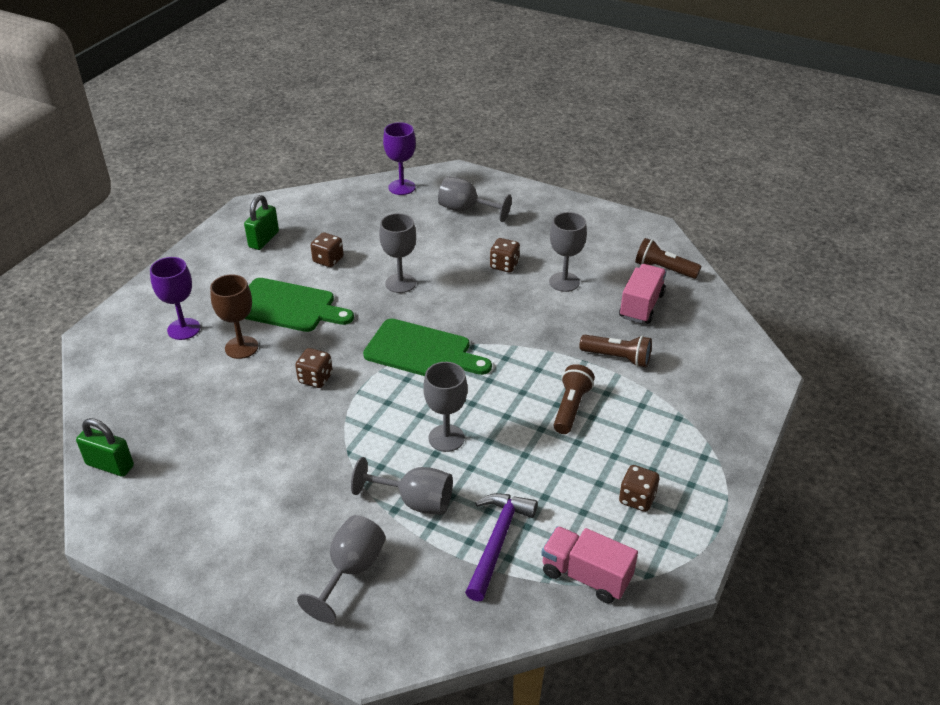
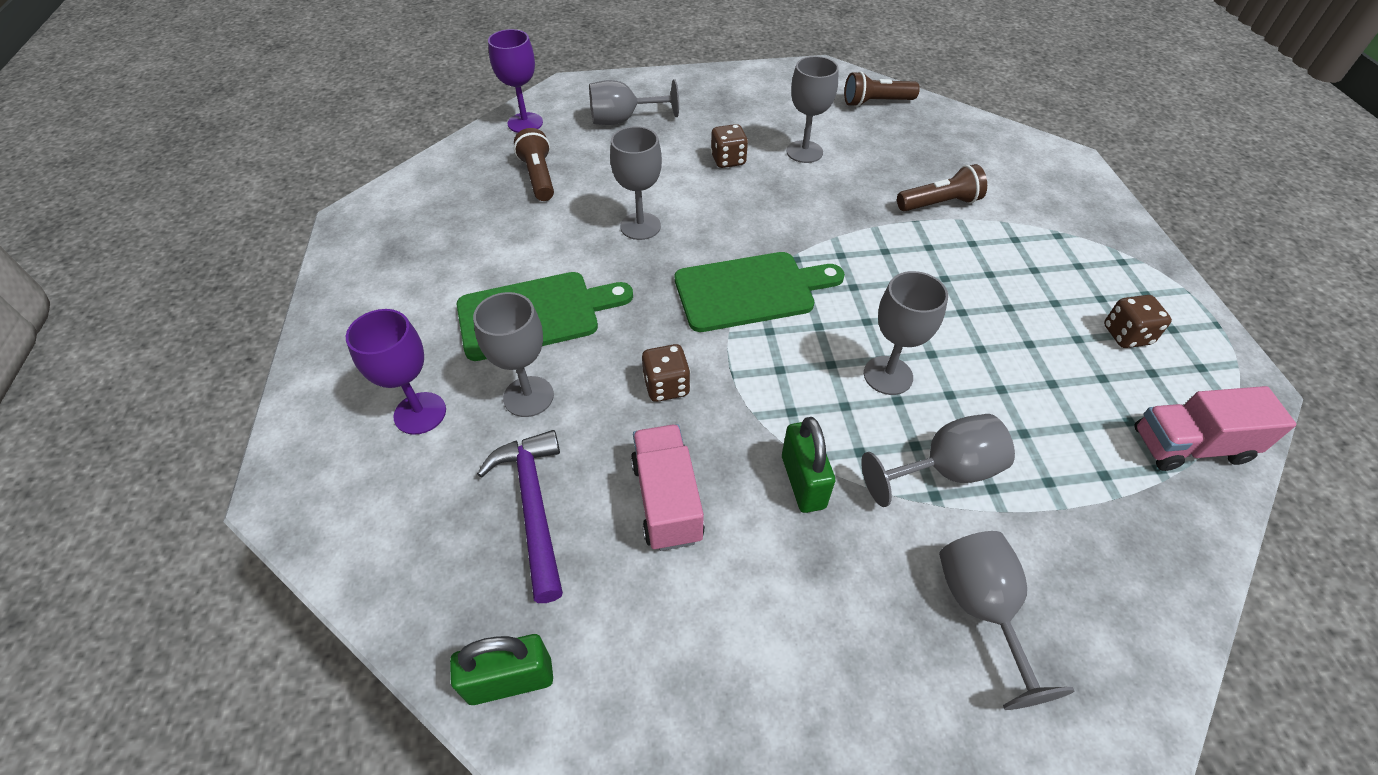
camera: 35 degrees left, 10 degrees up
(241, 347) = (528, 396): brown goblet -> grey goblet
(264, 239) = (415, 247): green padlock -> green padlock (803, 482)
(328, 260) = (525, 237): brown dice -> none
(497, 541) = (1073, 463): purple hammer -> purple hammer (533, 507)
(571, 408) = (961, 275): brown flashlight -> brown flashlight (539, 177)
(641, 306) = (898, 144): pink truck -> pink truck (667, 500)

